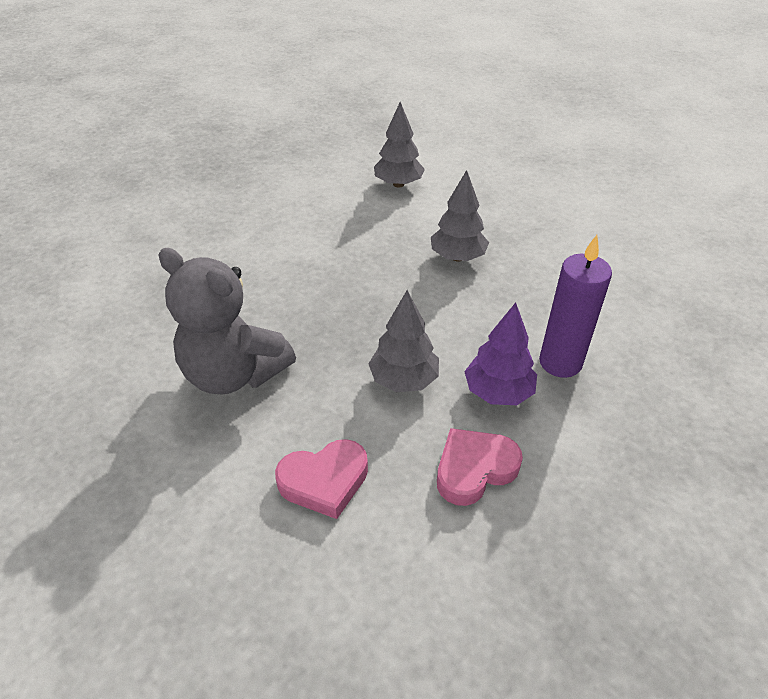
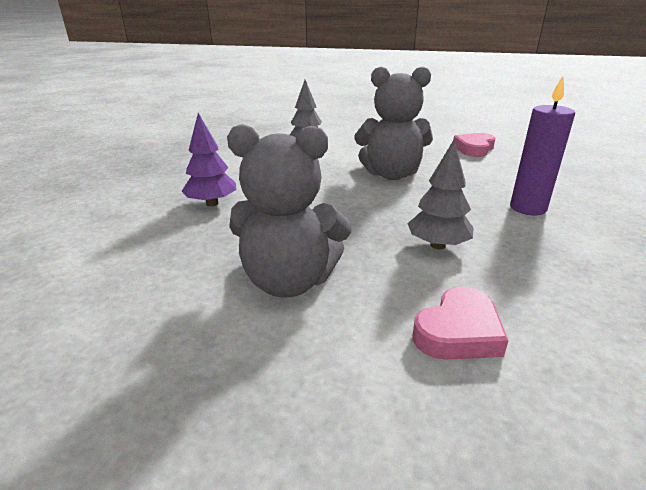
camera: 25 degrees left, 15 degrees down
(457, 257) = (391, 174): grey tree -> grey teddy bear
(474, 469) = (559, 282): pink heart -> pink heart (474, 149)
(498, 392) = (512, 234): purple tree -> purple tree (212, 203)

